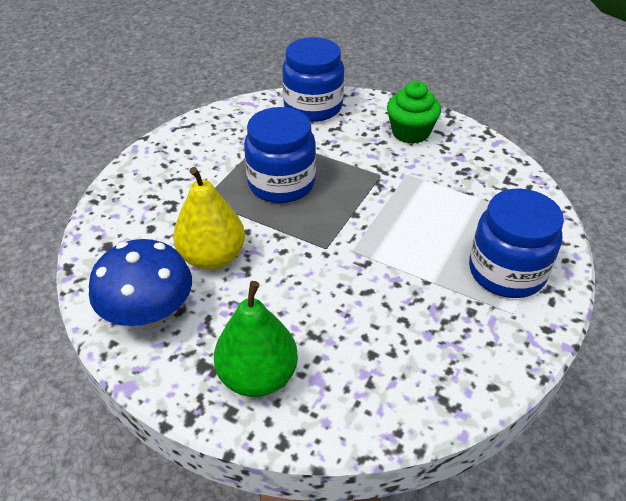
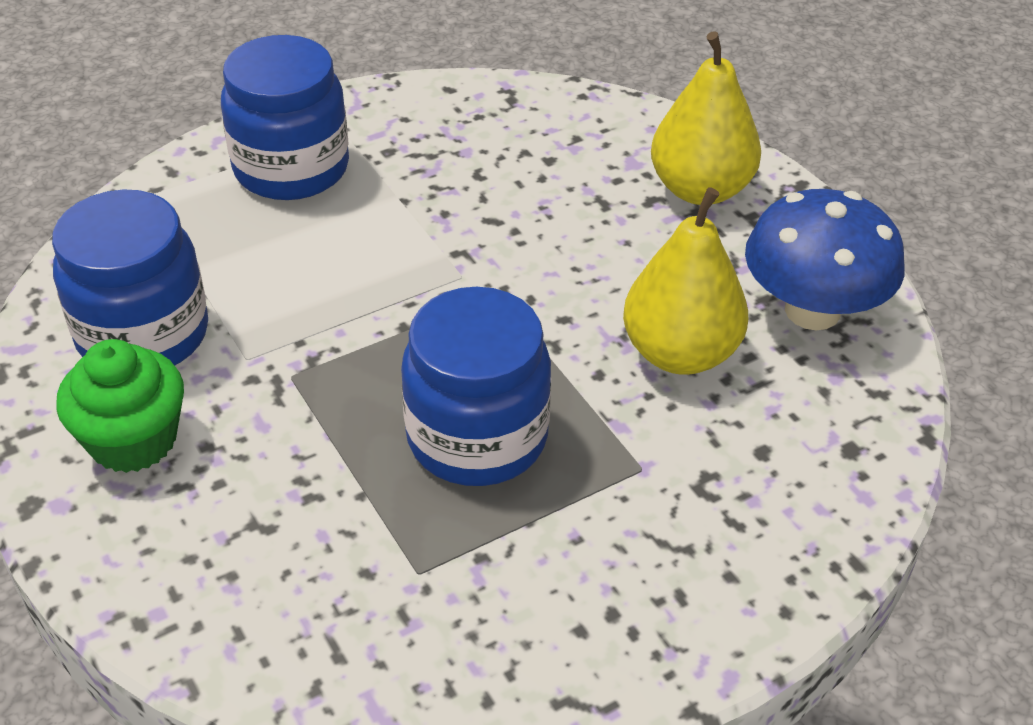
camera: 150 degrees left, 0 degrees up
(258, 376) = (700, 189): green pear -> yellow pear
(313, 107) = (245, 614): blue jar -> blue jar (143, 334)

